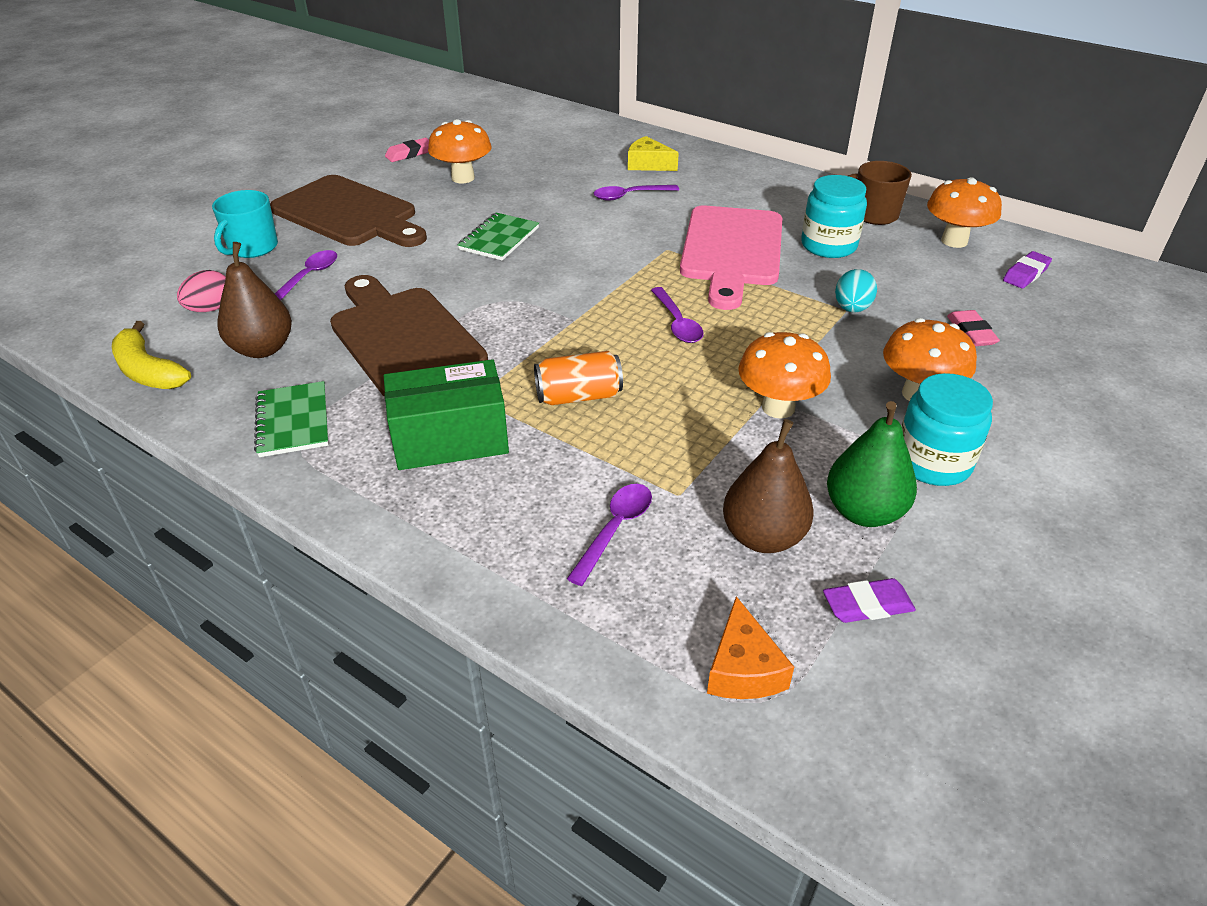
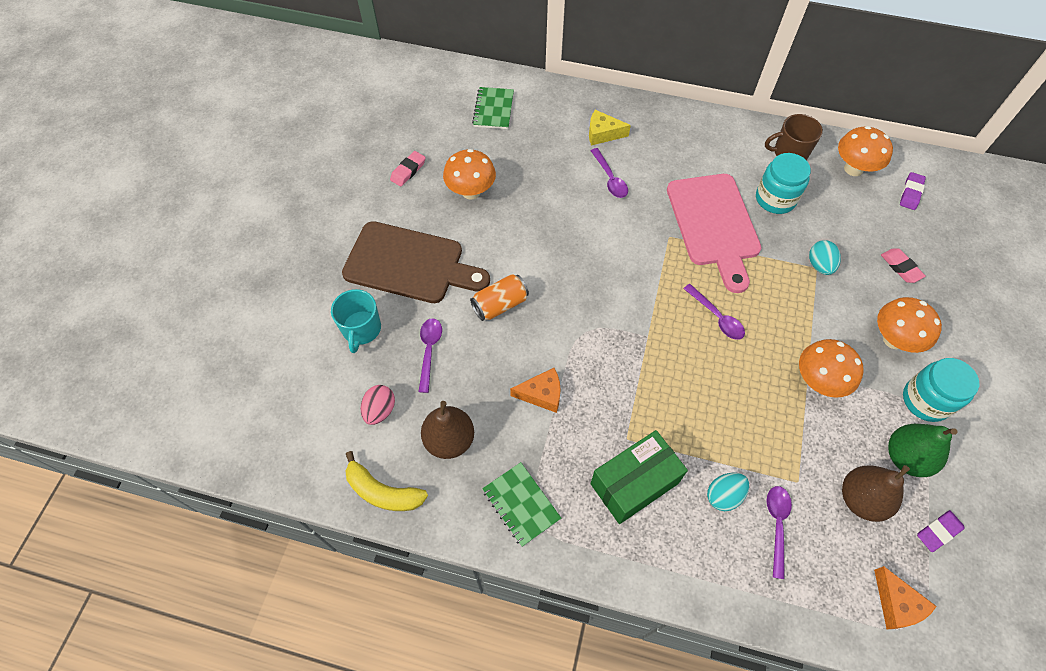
camera: 20 degrees left, 20 degrees up
(403, 337) = (542, 394): brown cutting board -> orange cheese
(499, 239) = (543, 260): green notebook -> green notebook (493, 109)
(561, 481) = (724, 495): none -> turquoise egg
(578, 396) = (692, 413): orange can -> orange can (500, 304)
(629, 196) = (610, 179): purple spoon -> purple spoon turned 75 degrees counterclockwise

